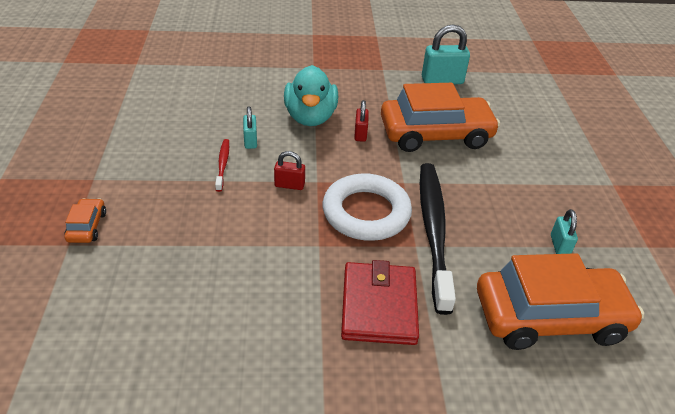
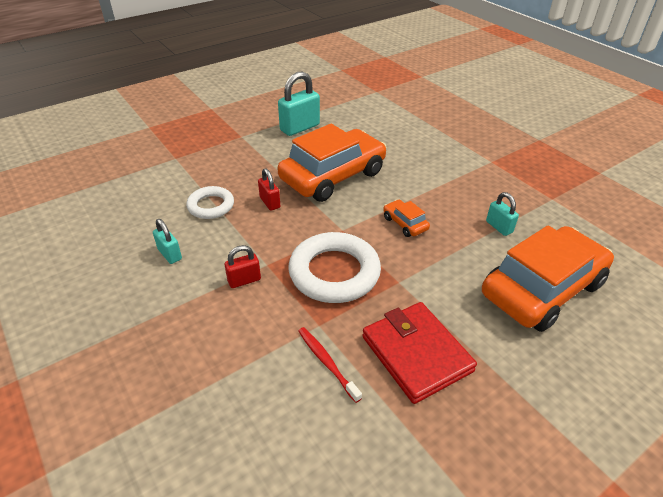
camera: 30 degrees left, 0 degrees up
(87, 226) = (53, 439): orange car -> orange car (405, 223)
(223, 164) = (160, 291): red toothbrush -> red toothbrush (326, 362)
(310, 117) = (211, 206): turquoise duck -> white ring
(433, 230) = (401, 261): black toothbrush -> none

